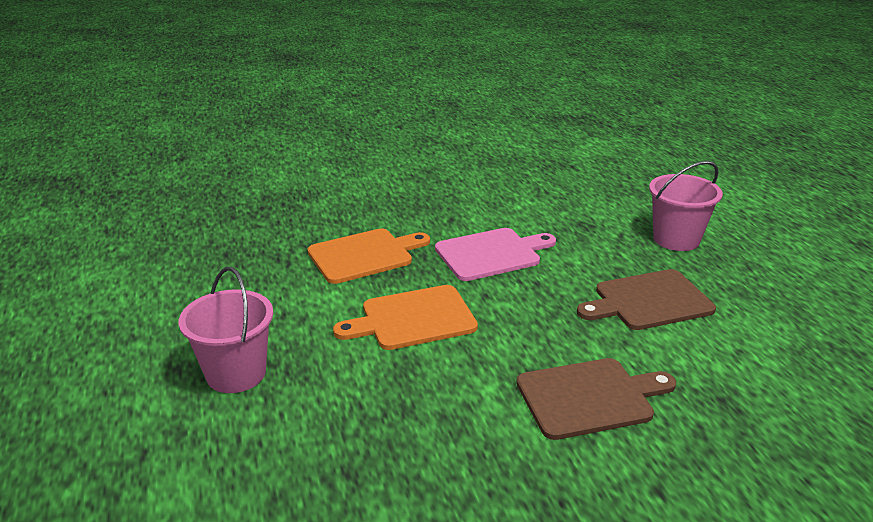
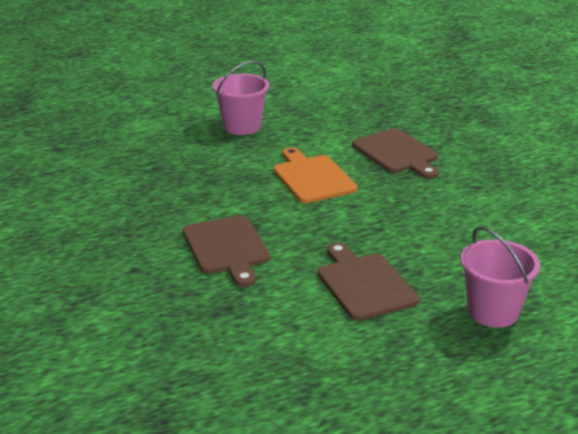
camera: 85 degrees right, 0 degrees up
(364, 255) = (396, 153): orange cutting board -> brown cutting board
(491, 254) = (420, 207): pink cutting board -> none

